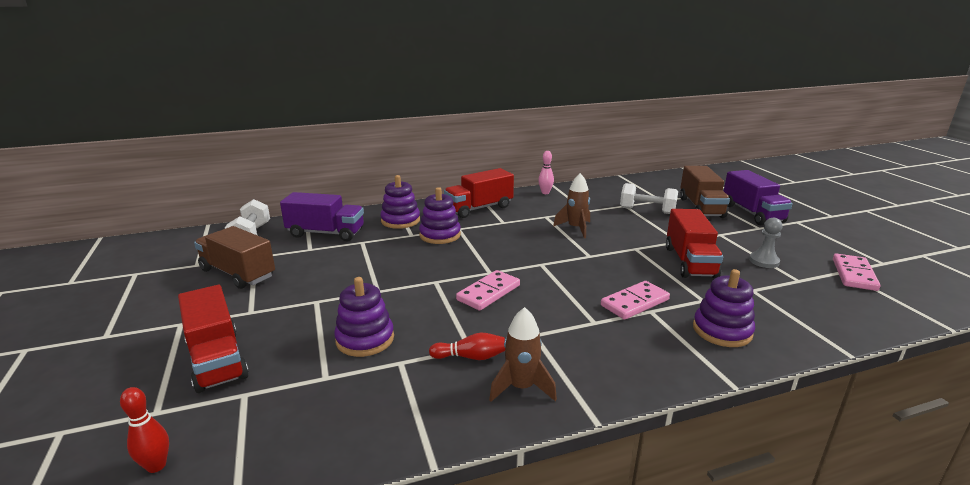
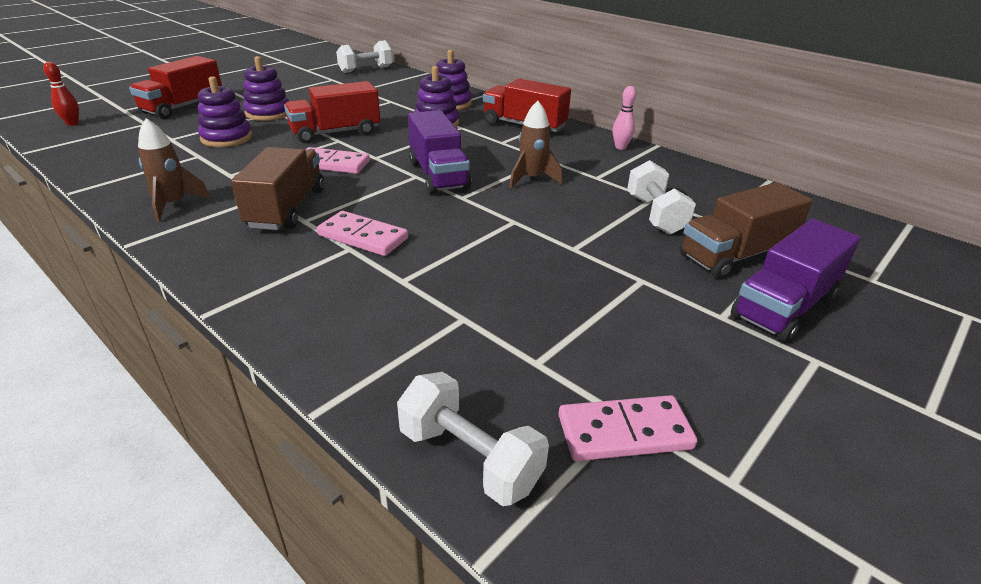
camera: 60 degrees right, 10 degrees up
(238, 273) = (302, 82): brown truck -> brown truck (287, 208)
(326, 233) = (395, 87): purple truck -> purple truck (438, 175)
(470, 357) = (215, 177): red bowling pin -> none
(690, 262) = (510, 262): red truck -> red truck (335, 133)
(722, 331) = (328, 299): purple stacking toy -> purple stacking toy (268, 113)
(764, 261) = (578, 325): grey pawn -> none
(880, 315) = (470, 458): none -> white dumbbell

